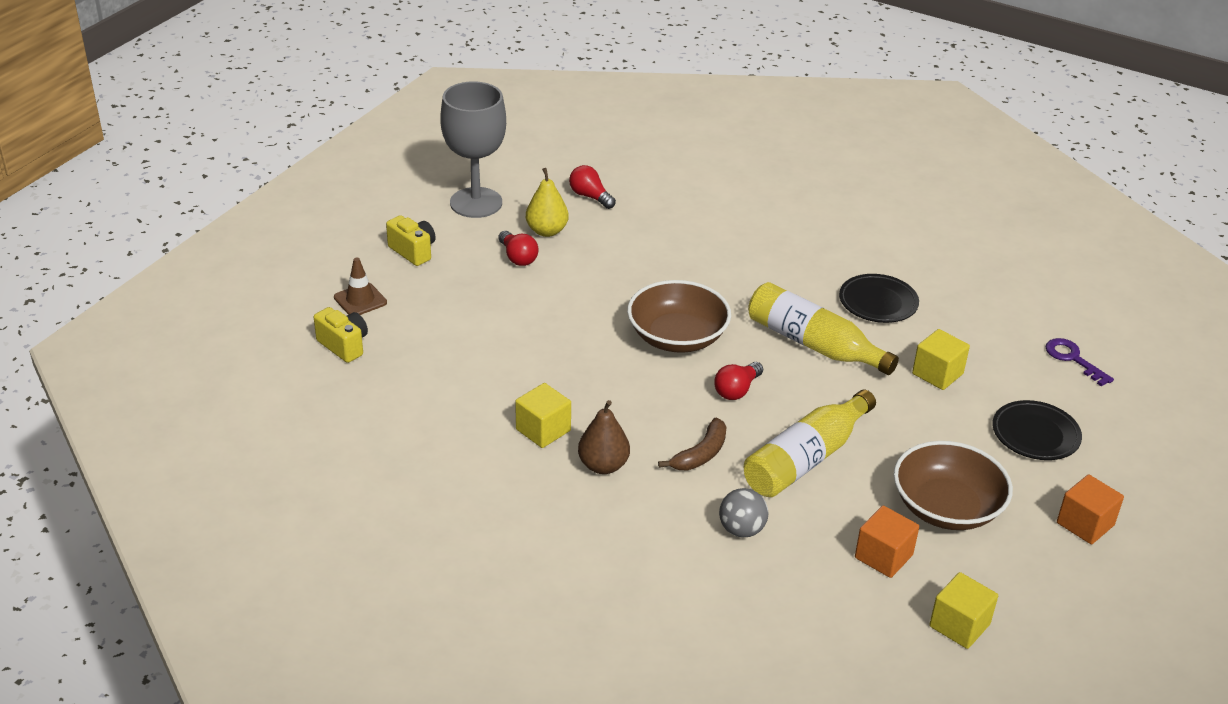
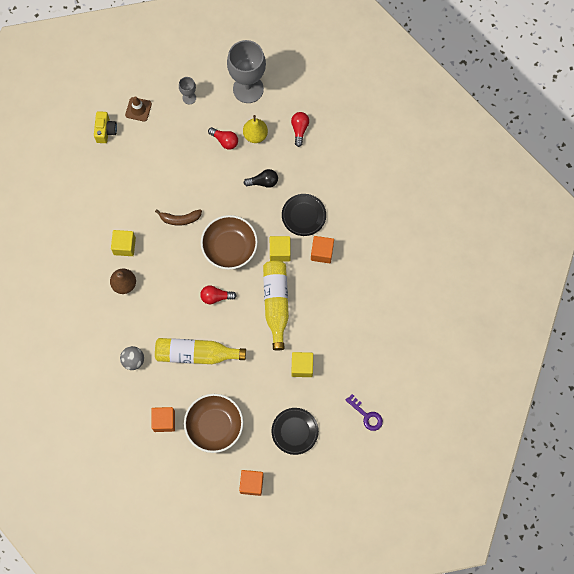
camera: 50 degrees right, 35 degrees up
(413, 251) = (189, 98): yellow camera -> grey goblet
(518, 257) = (225, 141): red light bulb -> red light bulb turned 75 degrees counterclockwise
(621, 260) = (263, 182): none -> black light bulb
(701, 454) = (163, 313): brown banana -> brown banana (180, 219)
(785, 269) = (322, 252): none -> orange cube
(878, 302) = (333, 308): black plate -> black plate (303, 216)
(959, 625) = (150, 472): yellow cube -> yellow cube (280, 252)
(1073, 359) = (366, 415): purple key -> purple key turned 120 degrees clockwise

